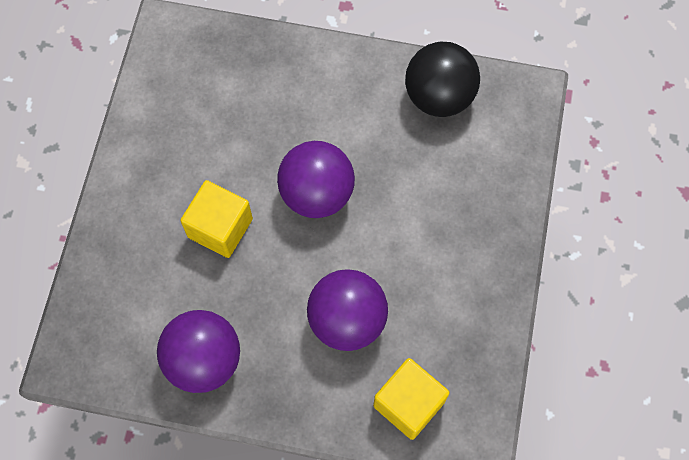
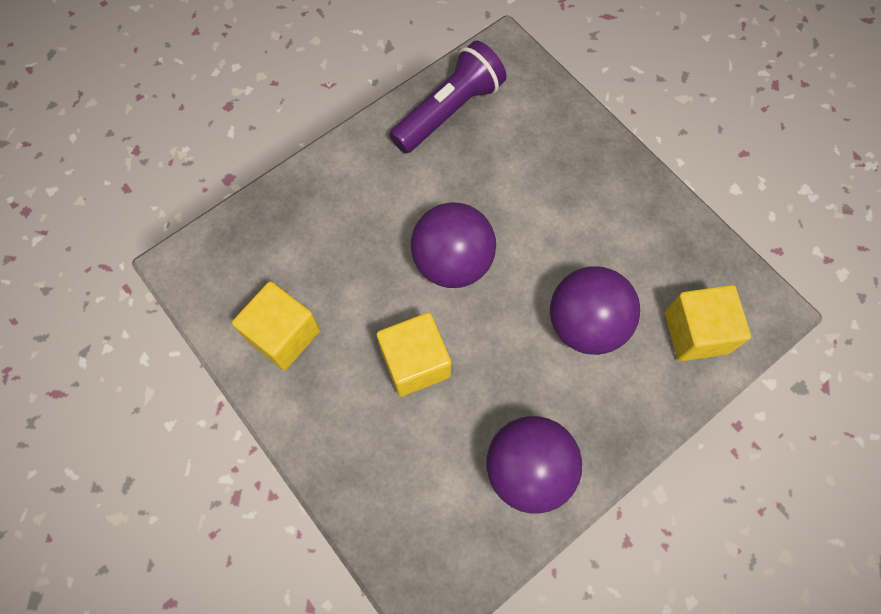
camera: 50 degrees left, 0 degrees up
(169, 130) = (283, 335): none -> yellow cube
(439, 96) = (449, 110): black ball -> purple flashlight

